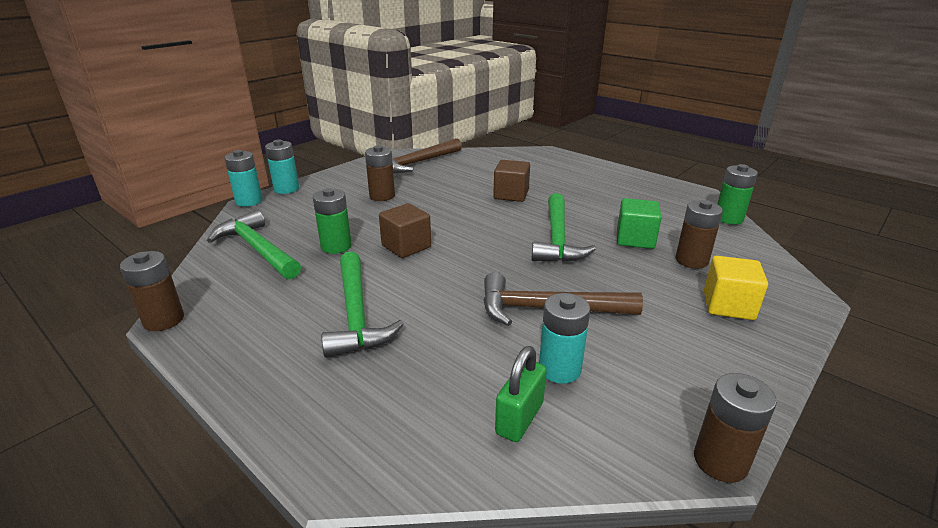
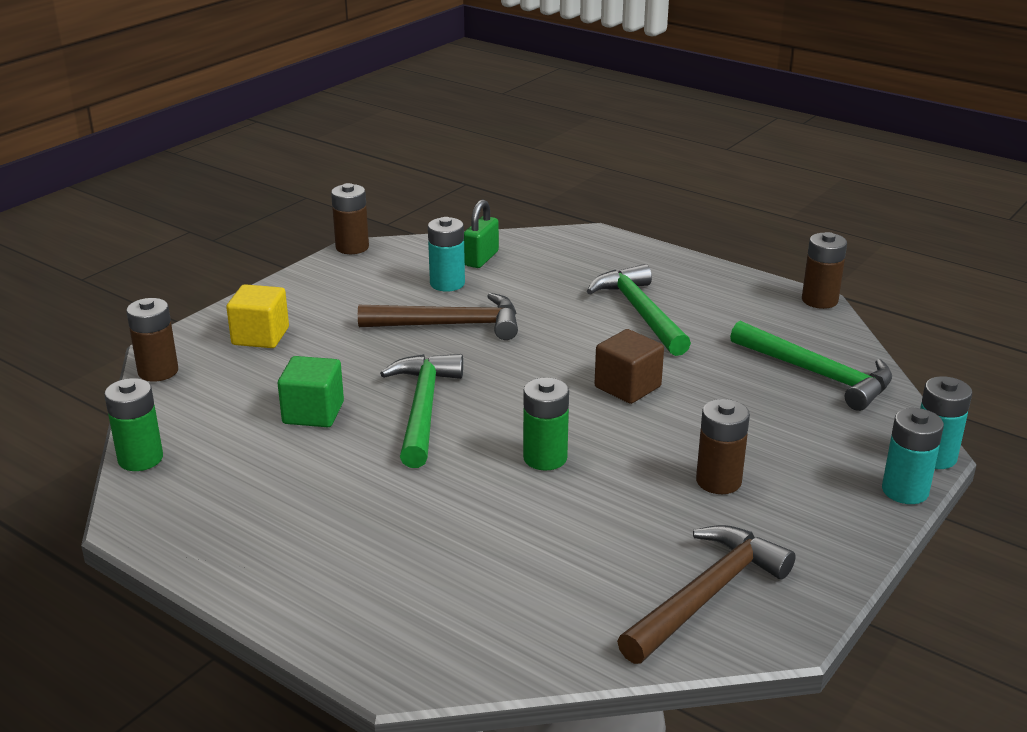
camera: 175 degrees right, 0 degrees up
(336, 246) = (719, 383): green battery -> green battery (545, 458)
(511, 195) = (488, 497): brown cube -> none
(691, 260) = (258, 384): brown battery -> brown battery (158, 371)

